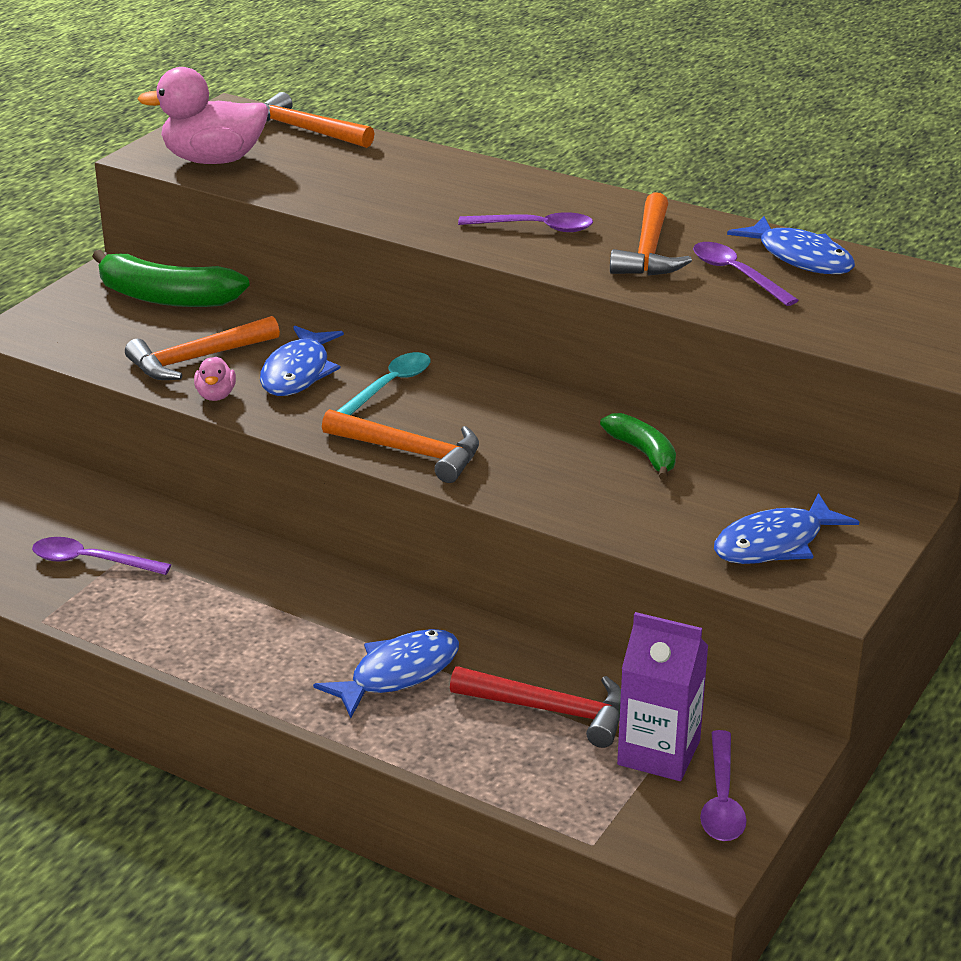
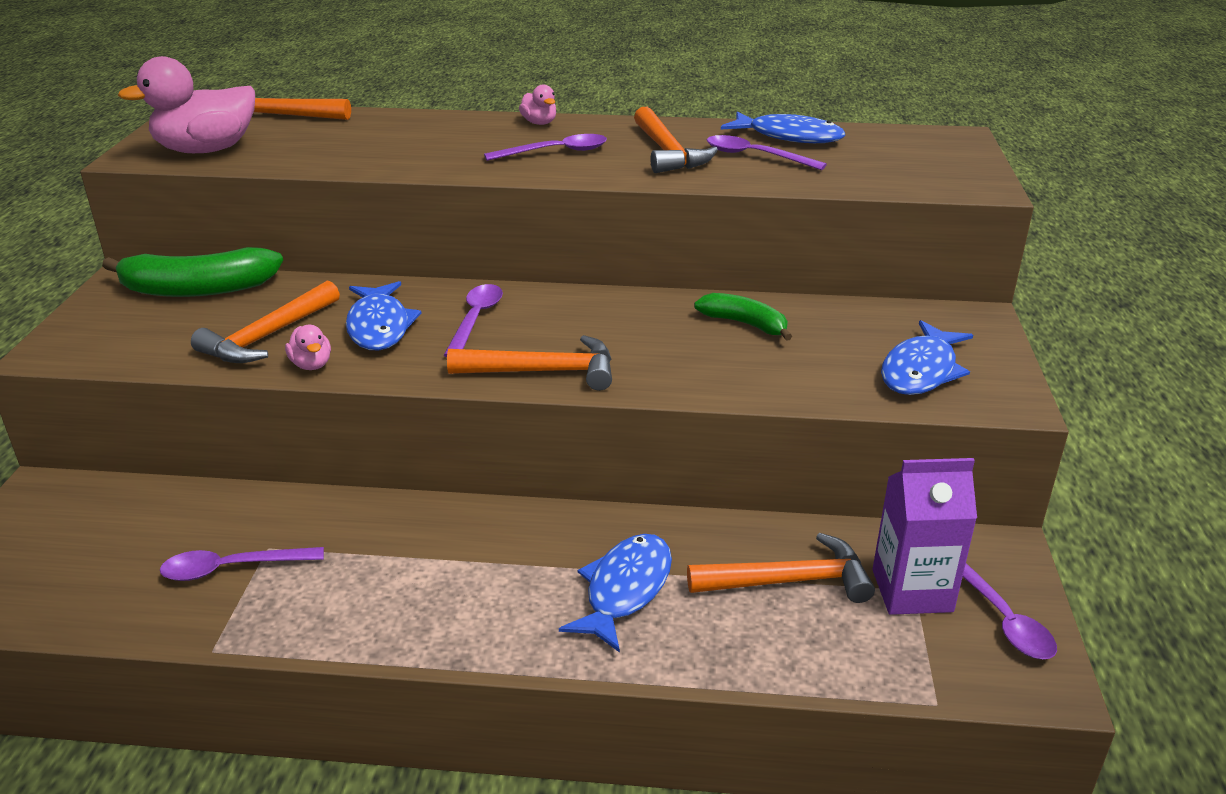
camera: 25 degrees left, 0 degrees up
(389, 386) = (475, 319): turquoise spoon -> purple spoon
(550, 710) = (789, 581): red hammer -> orange hammer
(551, 188) = (539, 123): none -> pink duck

